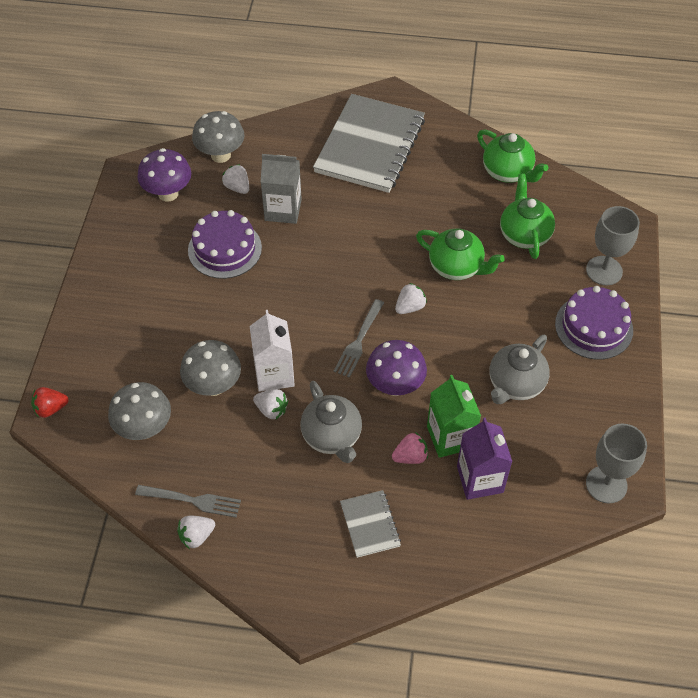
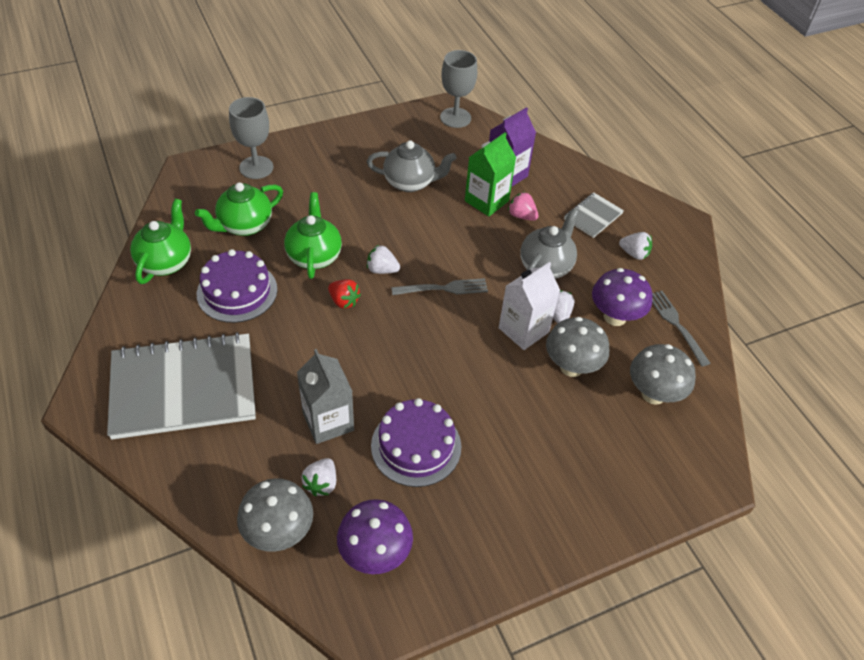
camera: 125 degrees left, 5 degrees down
(51, 408) = (705, 482): red strawberry -> red strawberry (344, 301)
(196, 536) = (698, 307): white strawberry -> white strawberry (634, 254)
(395, 386) = (468, 248): purple mushroom -> purple mushroom (615, 317)
(594, 327) = (321, 158): purple cake -> purple cake (237, 291)

